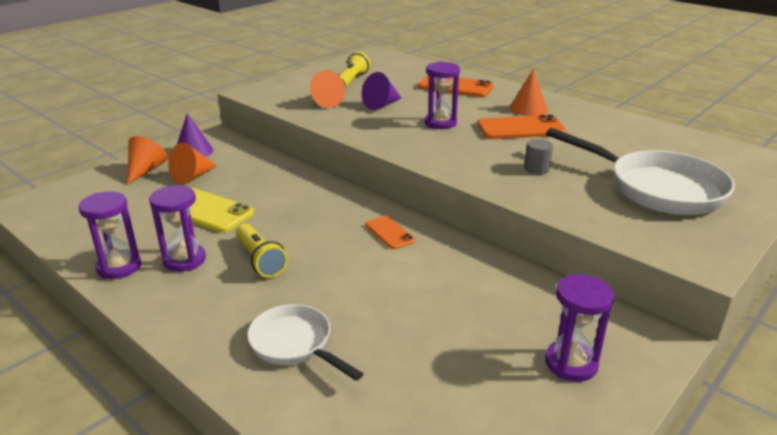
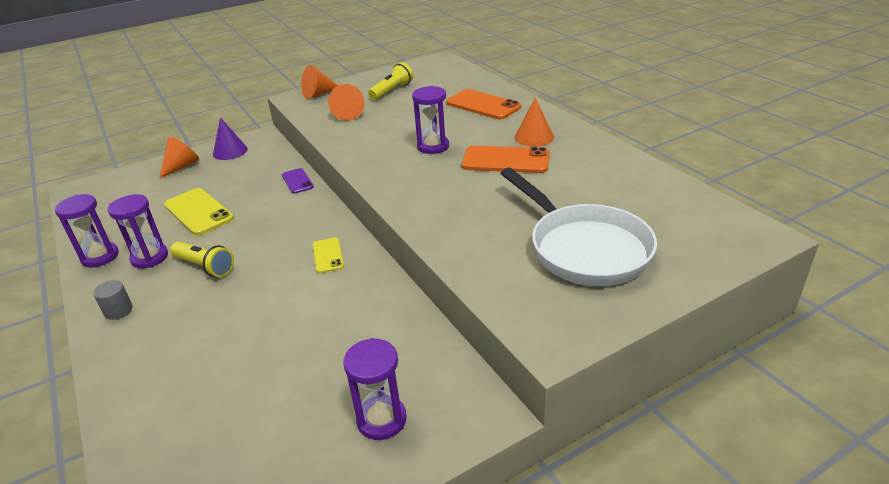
camera: 20 degrees right, 5 degrees up
(192, 176) = (212, 177): orange cone -> orange cone (318, 94)
(260, 260) = (205, 266): yellow flashlight -> yellow flashlight turned 45 degrees counterclockwise
(295, 344) = (173, 352): white pan -> none
(296, 171) = (297, 181): none -> purple phone
(382, 105) = (396, 121): purple cone -> none
(389, 233) = (328, 255): orange phone -> yellow phone
(536, 168) = (480, 209): grey cylinder -> grey cylinder (118, 310)

